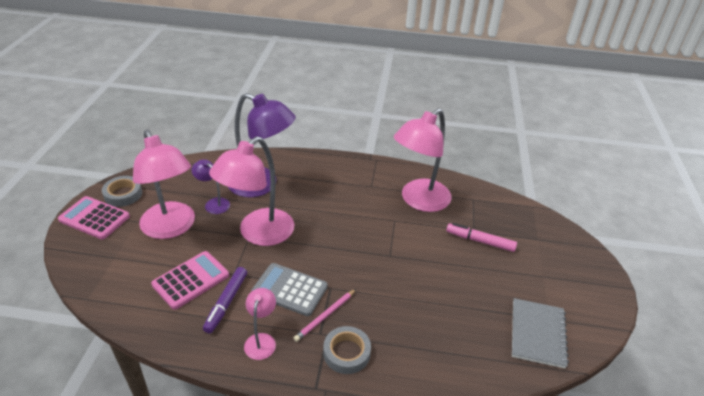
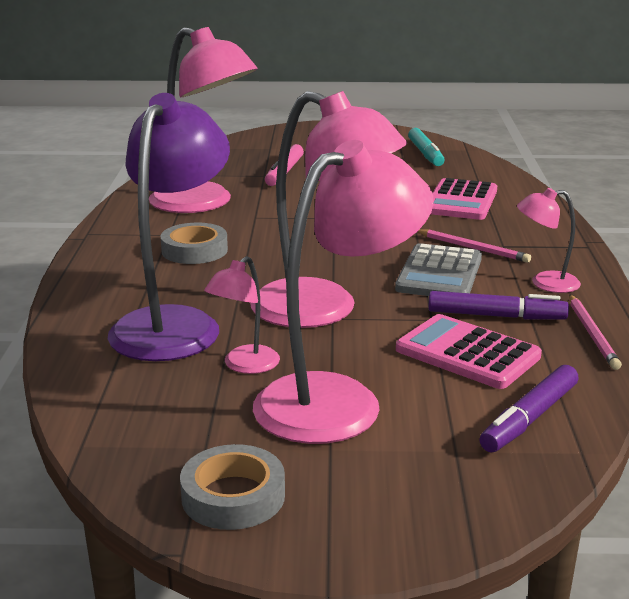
camera: 95 degrees left, 15 degrees down
(94, 218) = (340, 517): pink calculator -> pink calculator (461, 201)
(122, 288) = (530, 418): none -> purple marker
(187, 342) = (592, 334): none -> pink pencil
(213, 203) = (244, 366): purple lamp -> pink lamp
(346, 353) = (523, 233): grey tape -> grey tape (194, 250)
(537, 334) = (425, 154): grey notebook -> turquoise marker

